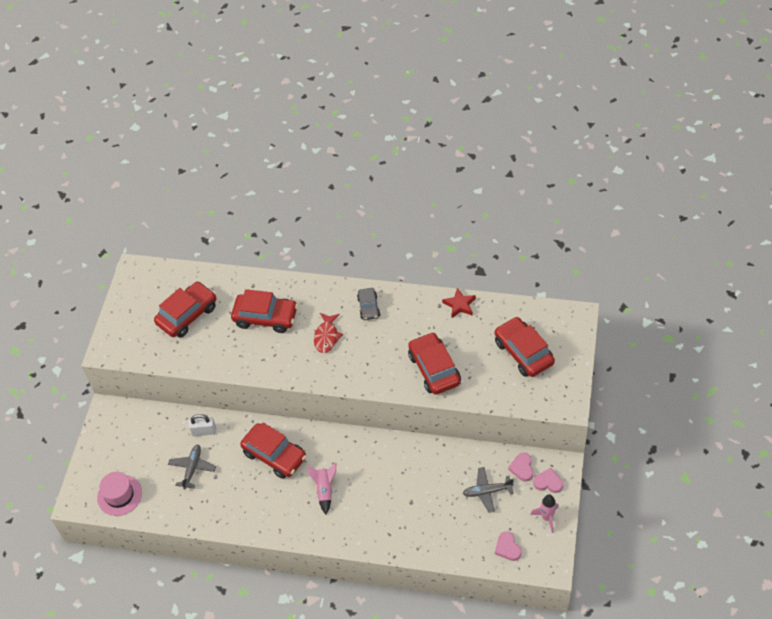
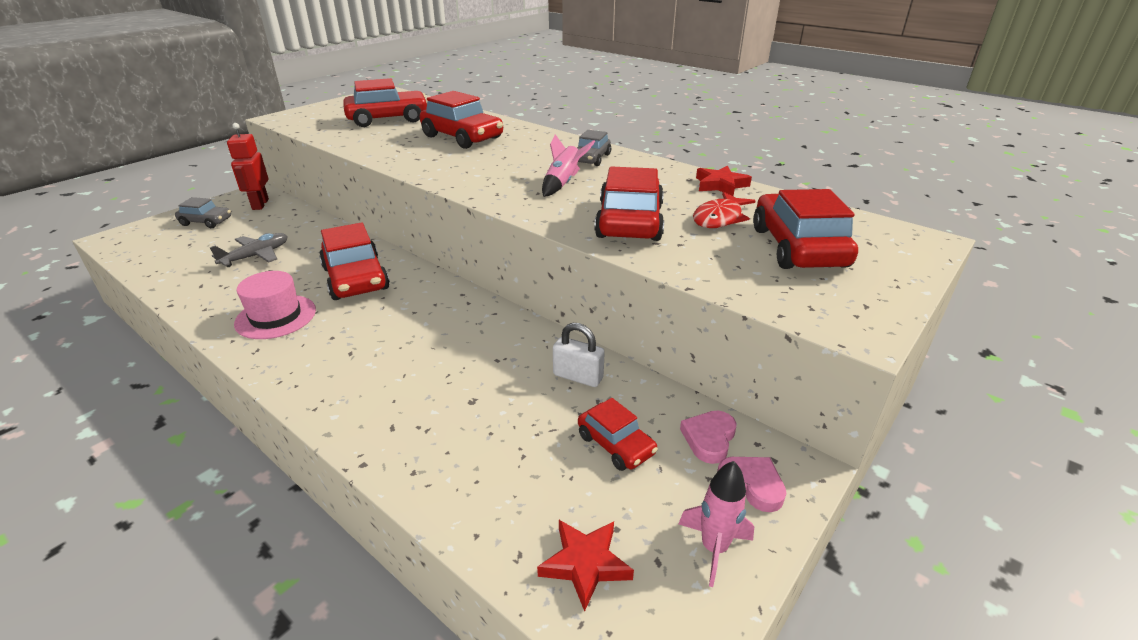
camera: 25 degrees right, 20 degrees down
(116, 456) = (206, 222): none -> grey car
(119, 495) = (157, 248): pink hat -> pink hat (276, 317)
(129, 420) = (260, 204): none -> red robot
(204, 431) = (313, 234): white padlock -> white padlock (578, 376)
(324, 490) = (368, 334): pink rocket -> pink rocket (563, 183)
(326, 336) = (513, 163): red fish -> red fish (719, 218)
(487, 491) = (615, 444): grey plane -> red car
(507, 548) = (585, 564): pink heart -> red star

